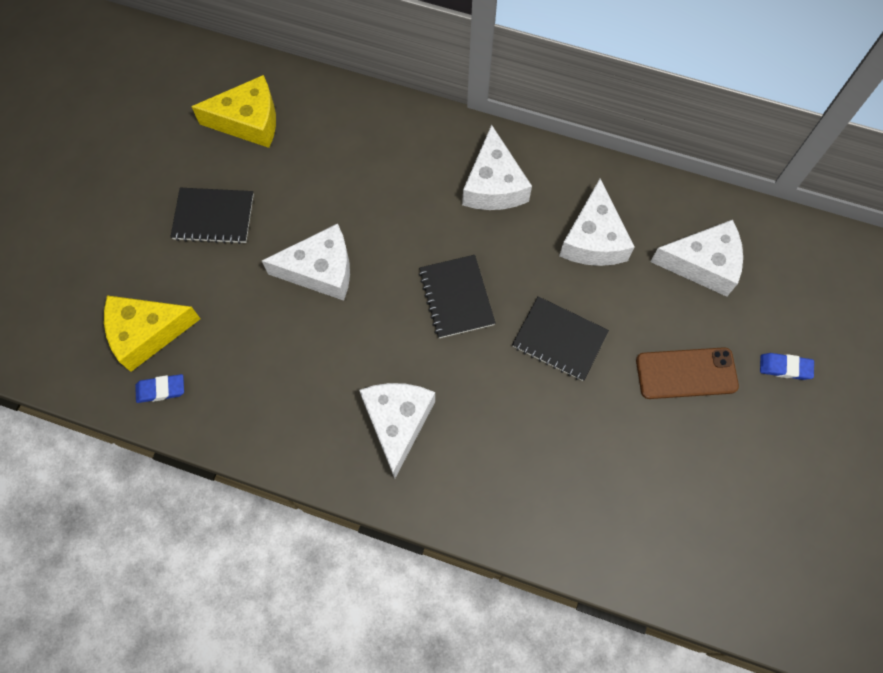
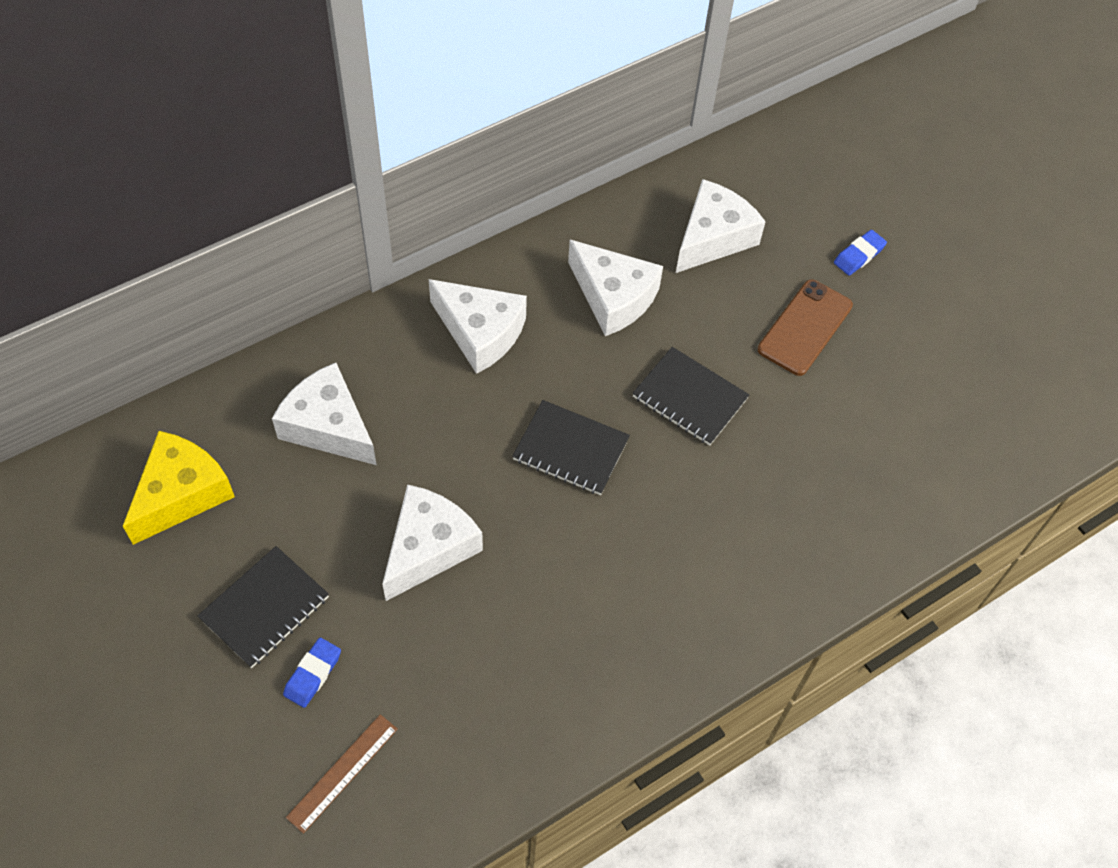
camera: 55 degrees left, 10 degrees down
(147, 333) = (342, 772): yellow cheese -> brown ruler
(161, 390) = (425, 802): blue eraser -> blue eraser (313, 674)
(397, 422) = (657, 594): white cheese -> white cheese (328, 426)
(559, 340) = (689, 398): black notebook -> black notebook turned 60 degrees clockwise

